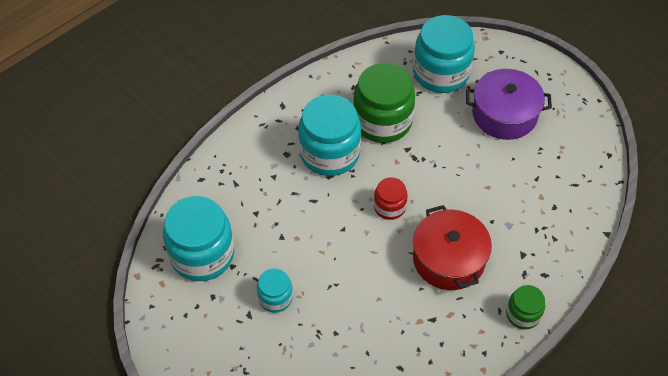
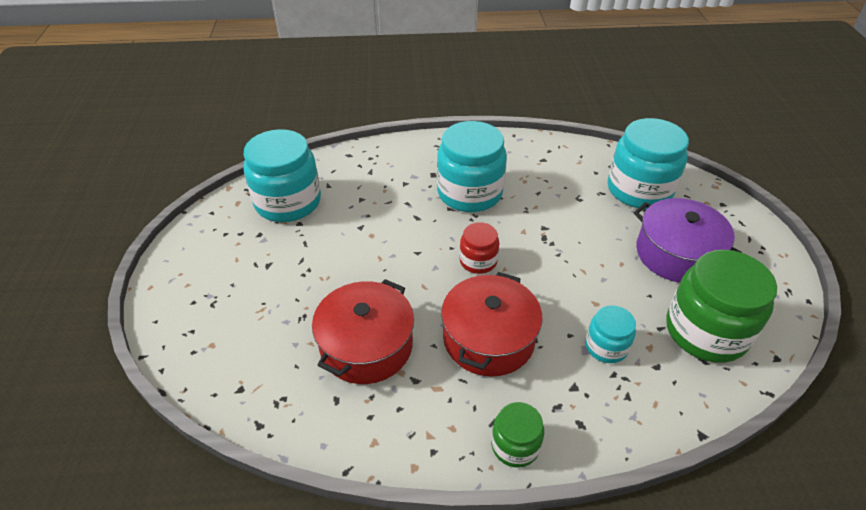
camera: 40 degrees right, 10 degrees down
(275, 298) = (302, 266): turquoise jar -> turquoise jar (606, 346)
(381, 320) = (366, 345): none -> red pot
(382, 121) = (543, 195): green jar -> green jar (706, 331)

